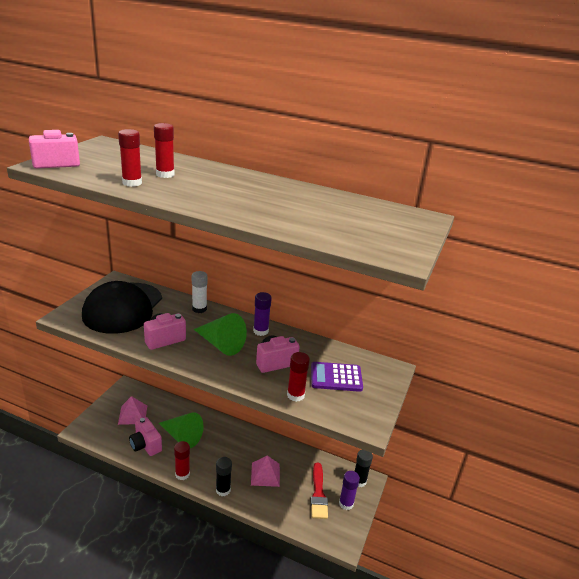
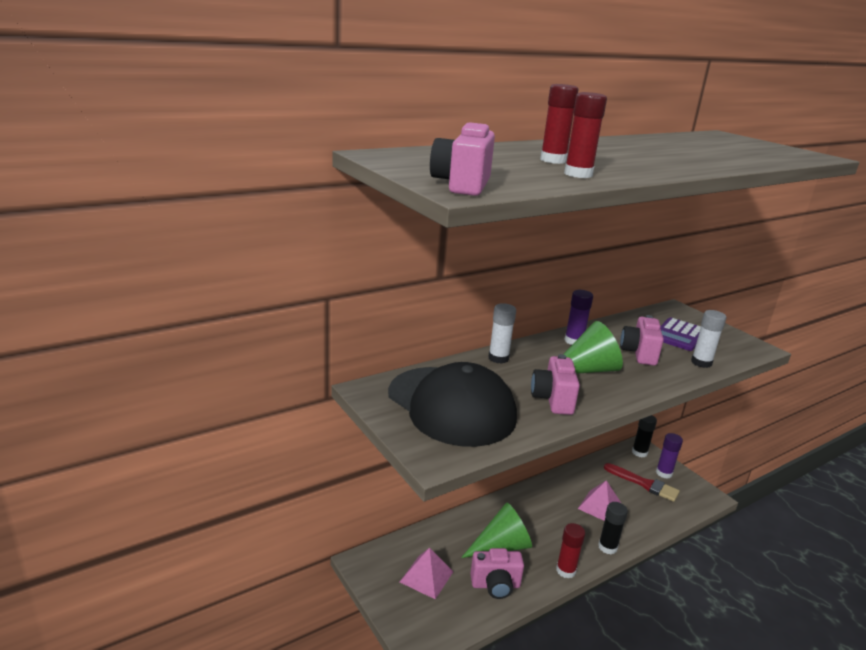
camera: 55 degrees left, 5 degrees down
(295, 395) = (701, 362): red glue stick -> white glue stick

